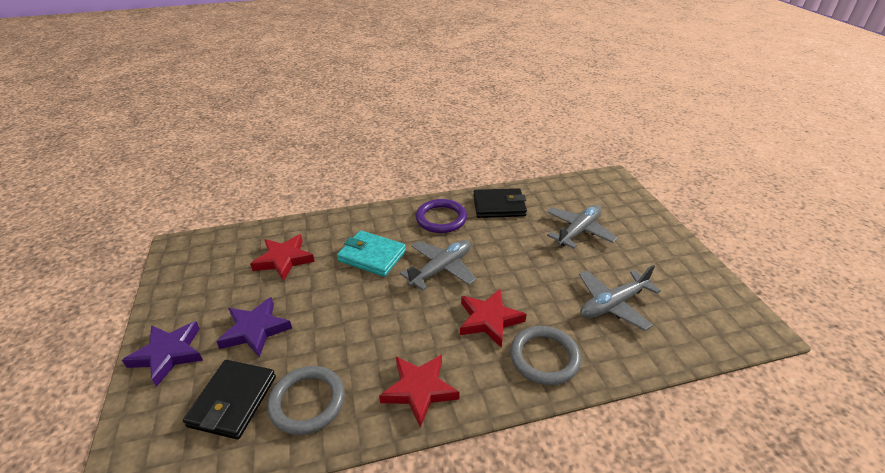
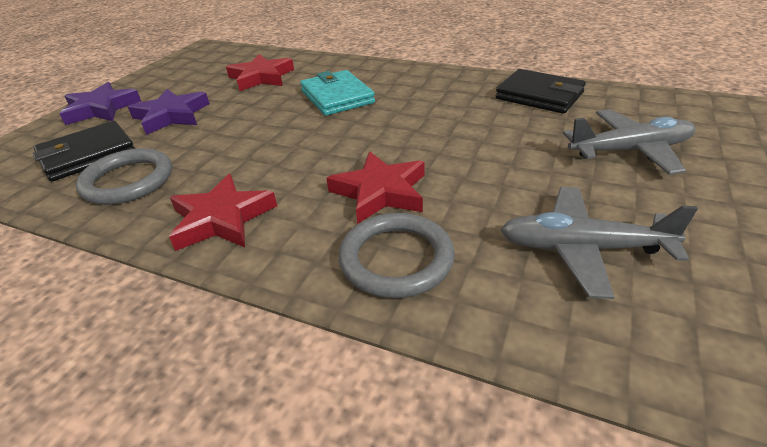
camera: 40 degrees right, 0 degrees up
(441, 219) = (450, 88): purple ring -> none
(441, 269) = (391, 128): grey plane -> none

